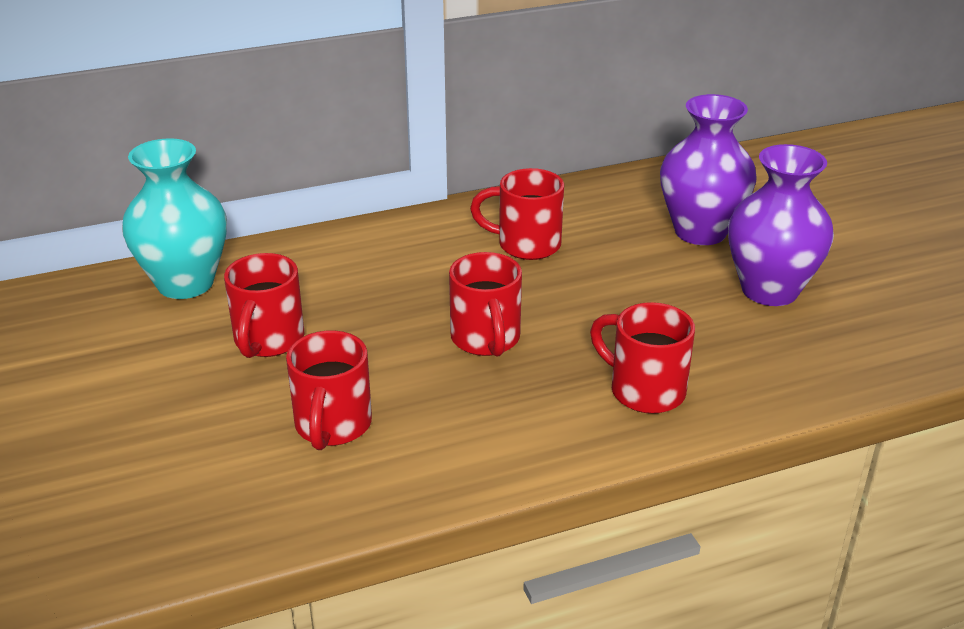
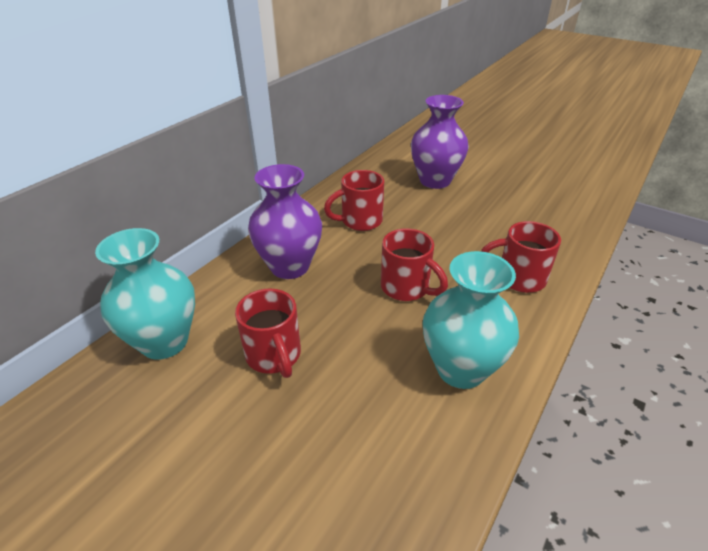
camera: 35 degrees left, 5 degrees up
(332, 426) = (387, 396): red mug -> none
(439, 441) = (461, 369): none -> turquoise vase
(769, 290) = (501, 198): purple vase -> purple vase (290, 266)

